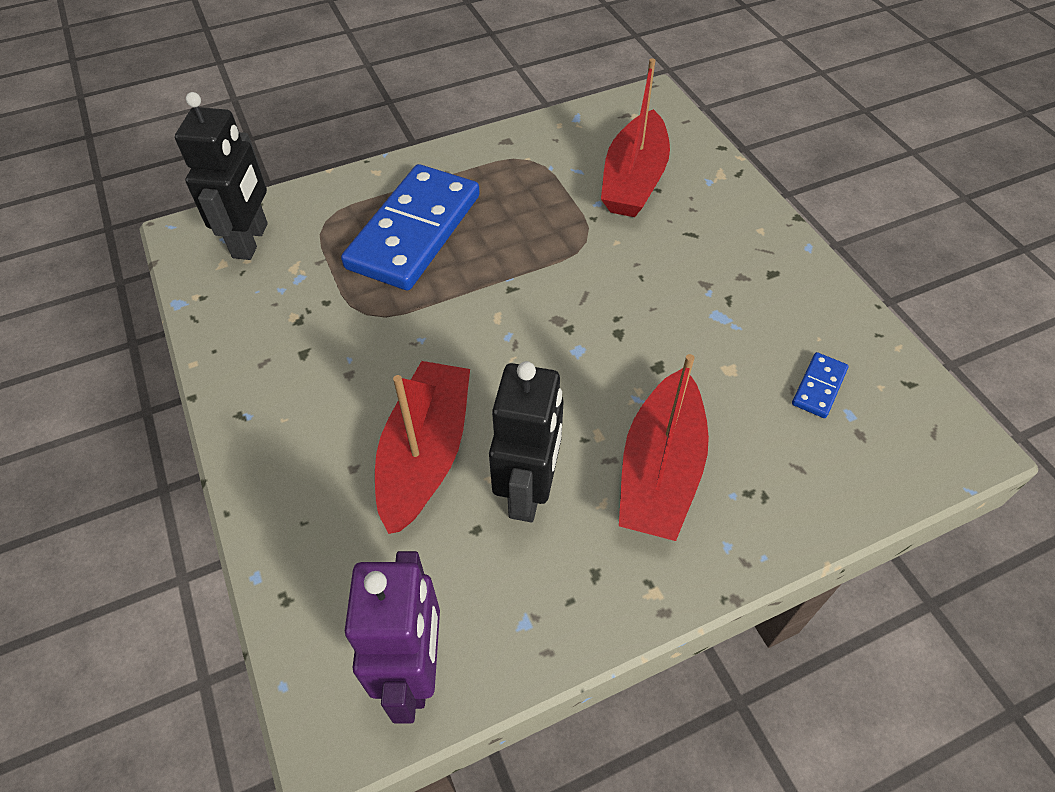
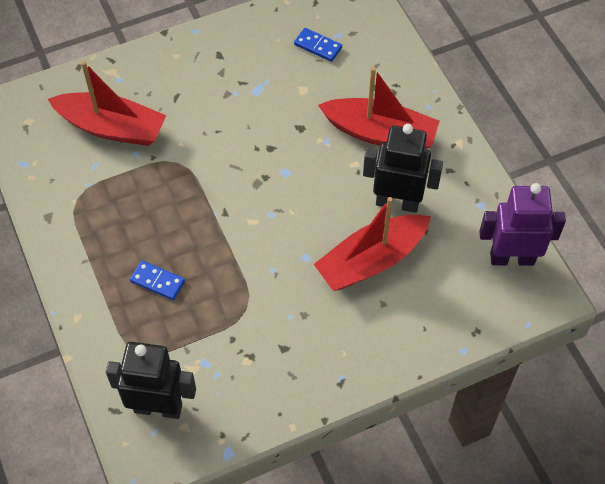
camera: 90 degrees left, 5 degrees up
(414, 231) = (157, 281): blue domino -> blue domino, size x0.40
(425, 454) = (371, 260): red boat -> red boat turned 45 degrees counterclockwise

